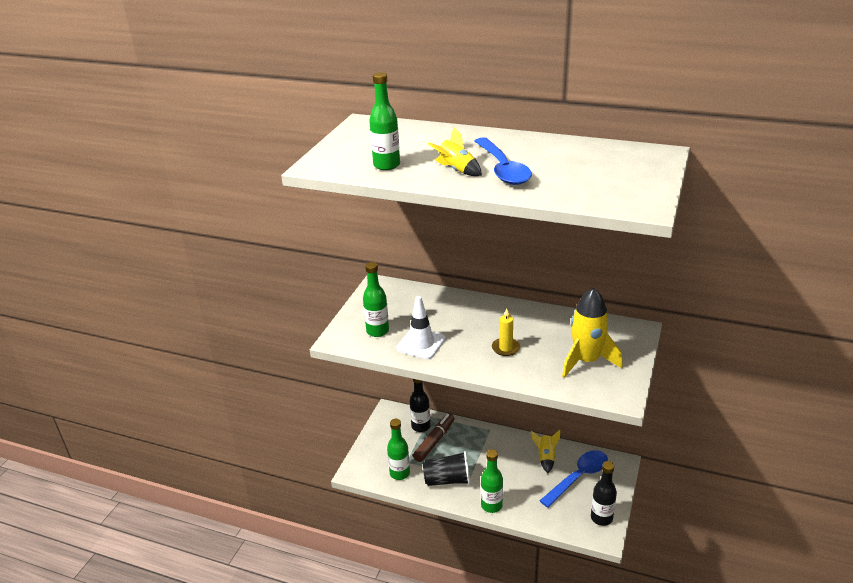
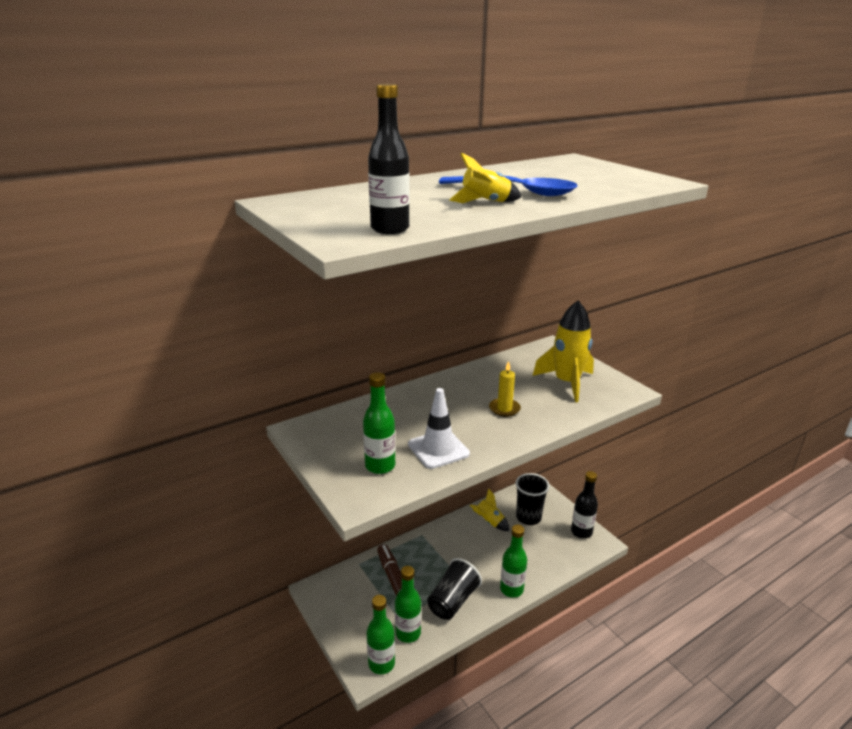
camera: 55 degrees left, 5 degrees down
(386, 165) = (415, 218): green bottle -> green bottle (381, 663)
(421, 426) = (364, 578): black bottle -> black bottle (390, 229)
(578, 477) = (528, 517): blue spoon -> black cup

